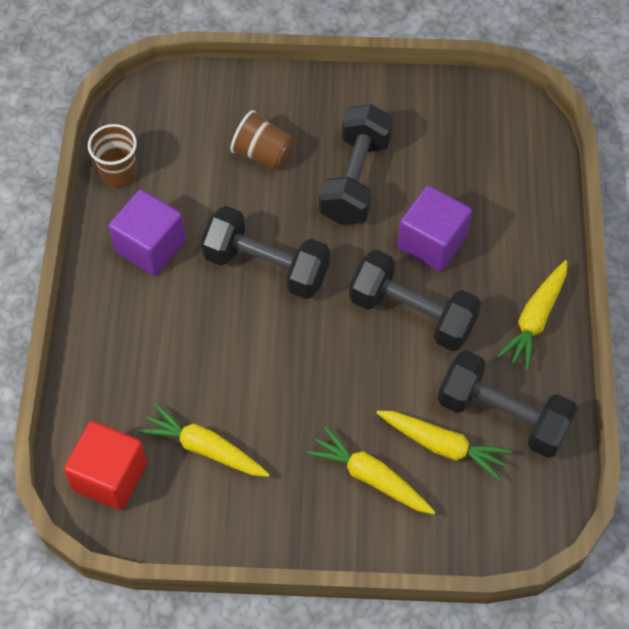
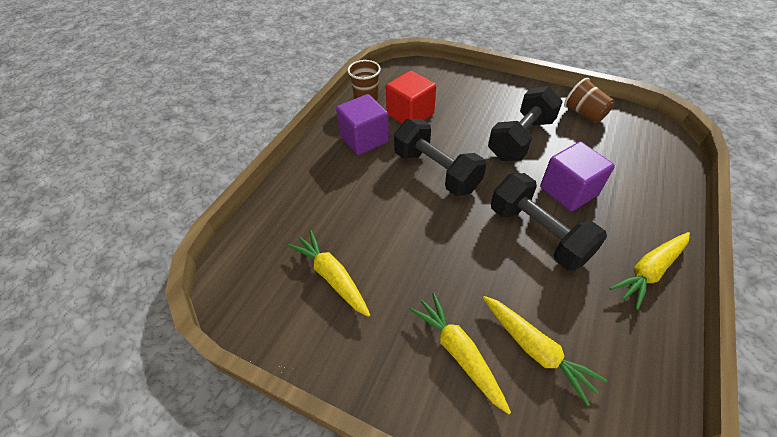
camera: 25 degrees right, 10 degrees down
(110, 476) = (252, 271): red cube -> red cube (410, 114)
(263, 154) = (462, 110): brown cup -> brown cup (584, 114)
(502, 416) = (602, 343): black dumbbell -> none

